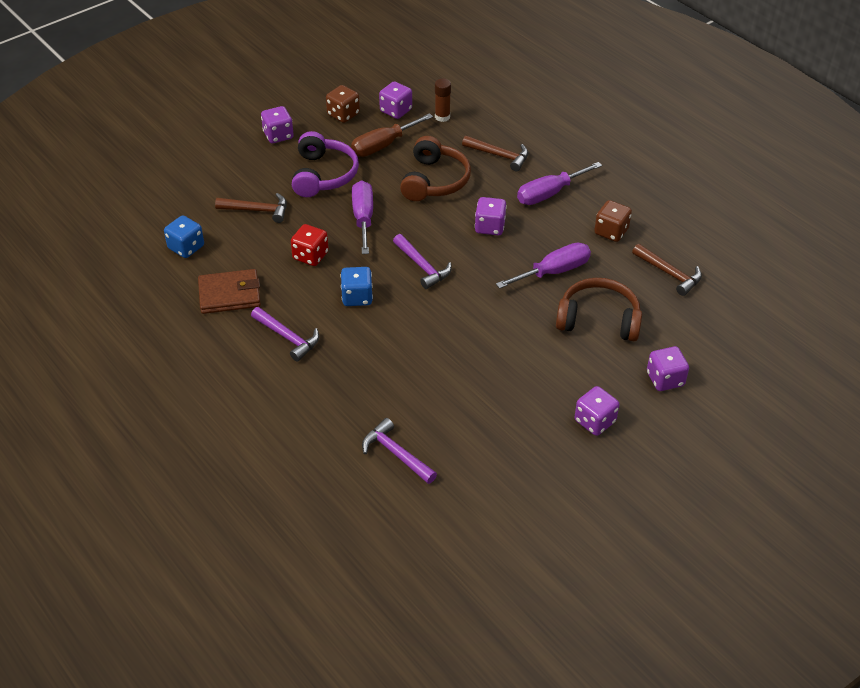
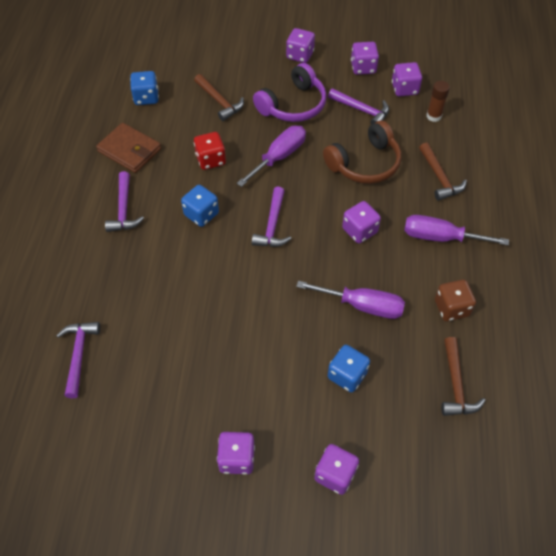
camera: 45 degrees right, 10 degrees up
(343, 114) = (363, 68): brown dice -> purple dice
(383, 145) = (361, 110): brown screwdriver -> purple hammer
(598, 319) = (347, 375): brown headphones -> blue dice

